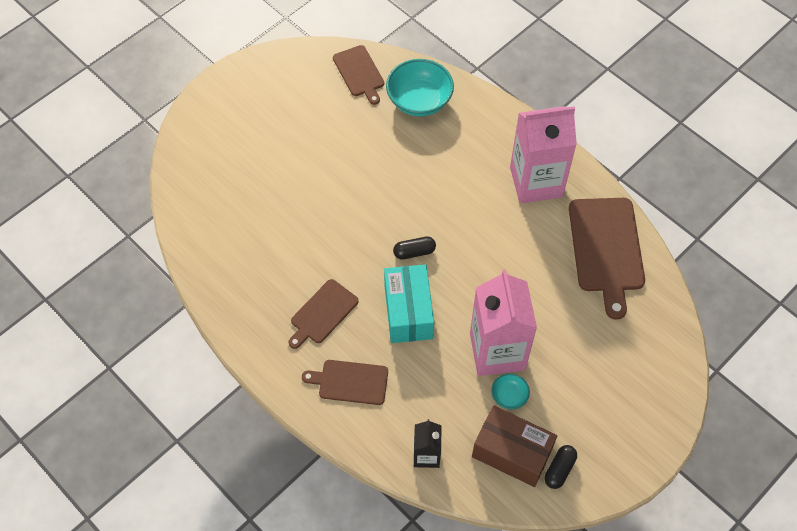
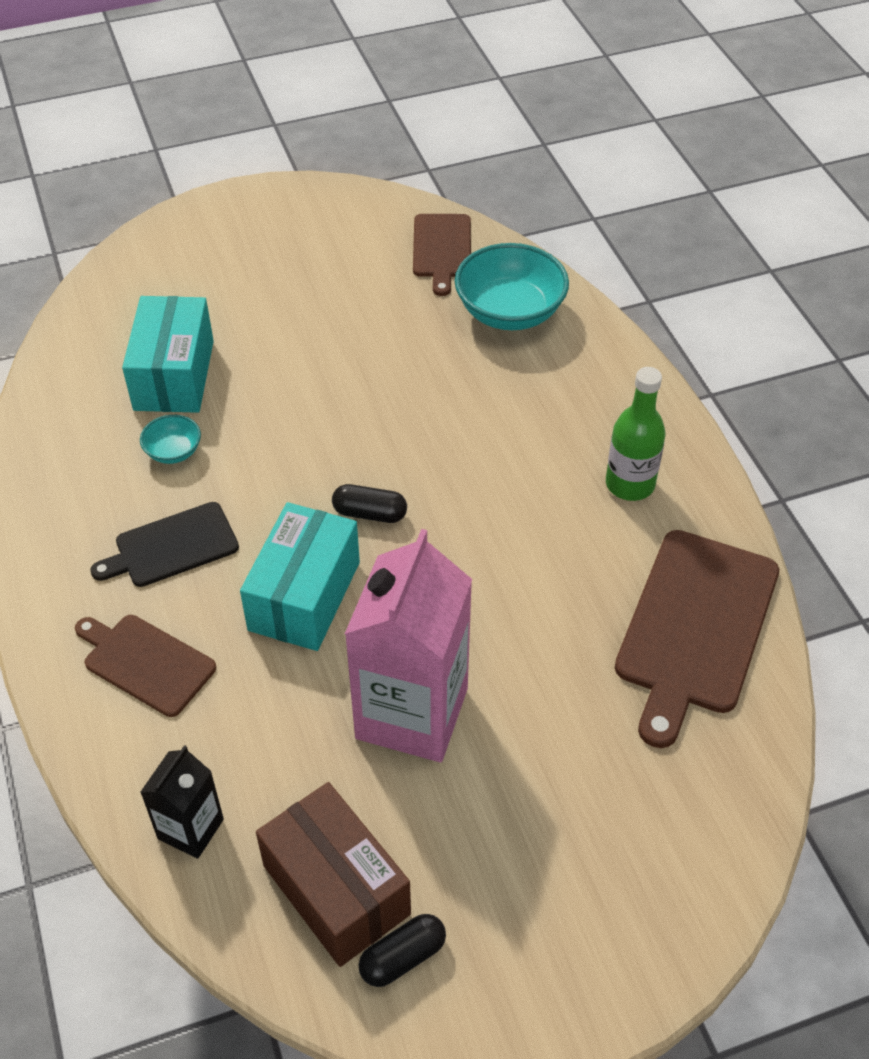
camera: 25 degrees right, 10 degrees down
(258, 212) = (174, 375): none -> turquoise box
(322, 313) = (172, 547): brown cutting board -> black cutting board
(509, 396) = (388, 793): turquoise bowl -> turquoise bowl (173, 451)
(536, 182) = (630, 484): pink carton -> green bottle

